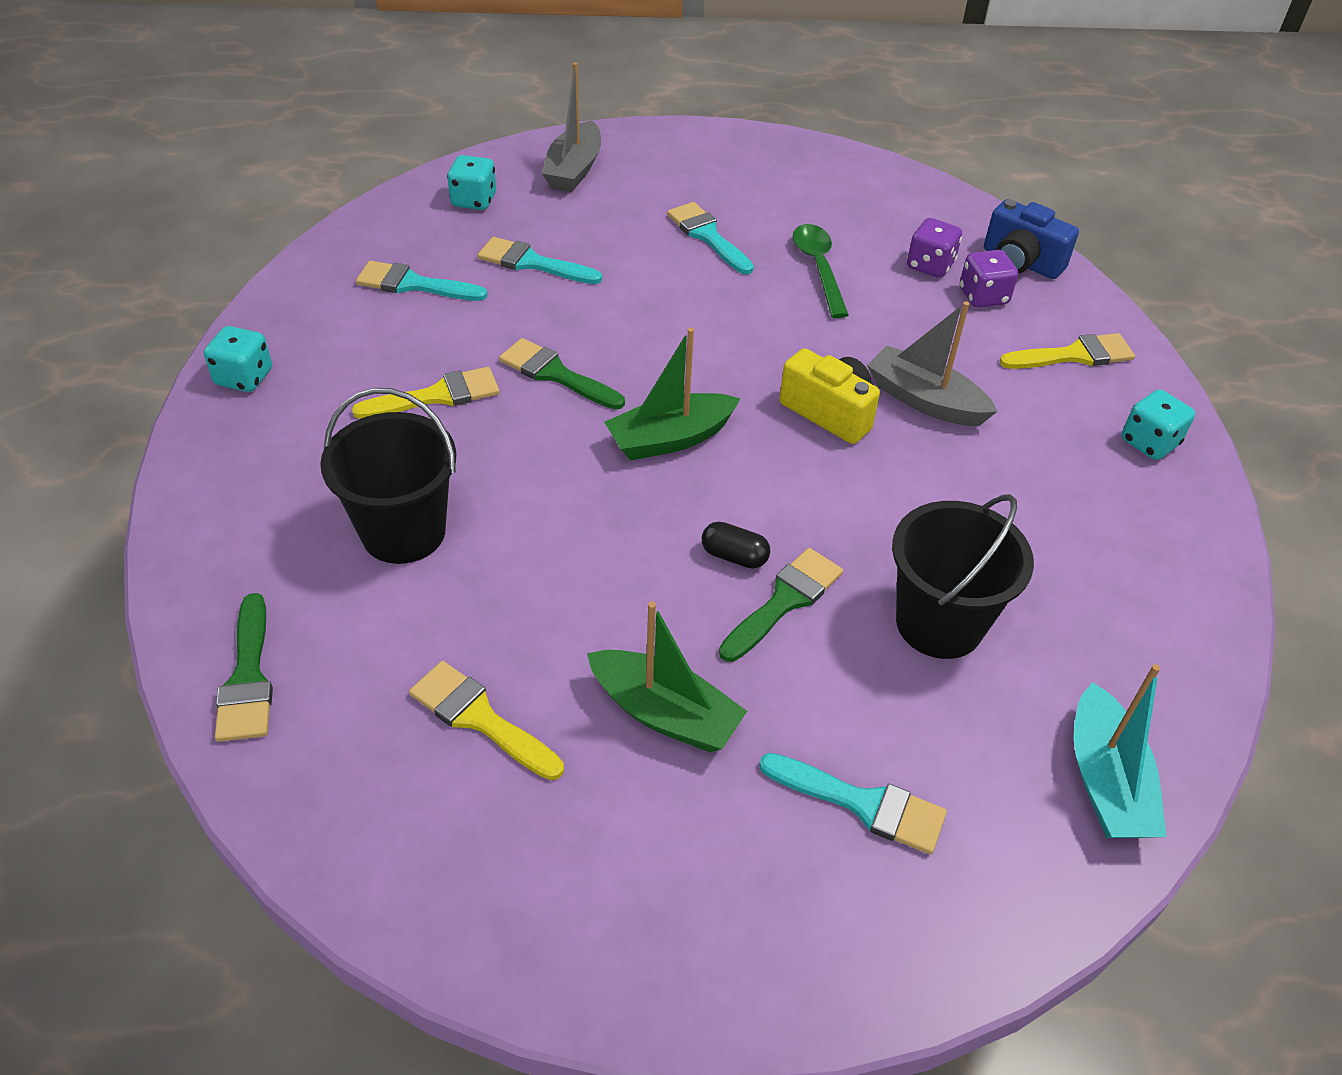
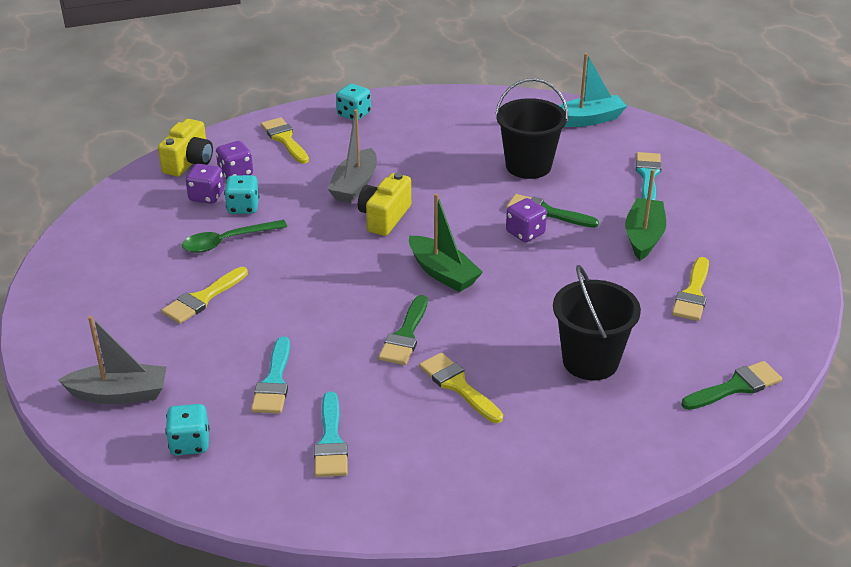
camera: 105 degrees left, 10 degrees down
(244, 378) = (494, 498): turquoise dice -> turquoise dice (243, 207)
(707, 236) = (202, 298): turquoise brush -> yellow brush
(734, 556) = (525, 233): black capsule -> purple dice
(1020, 262) = (189, 162): blue camera -> yellow camera

